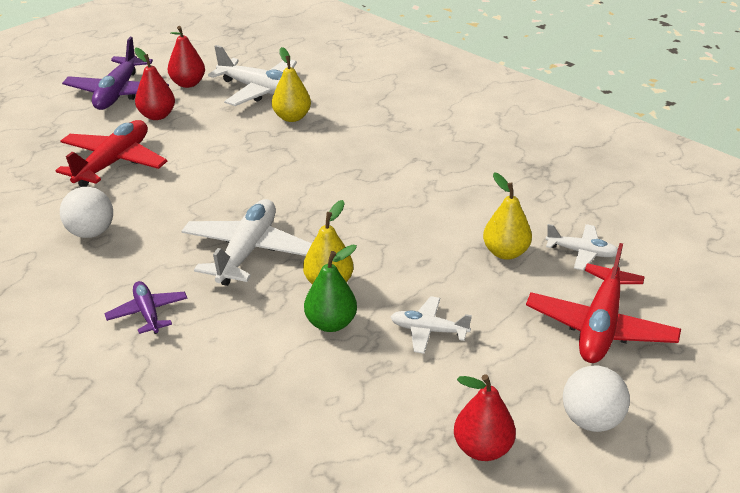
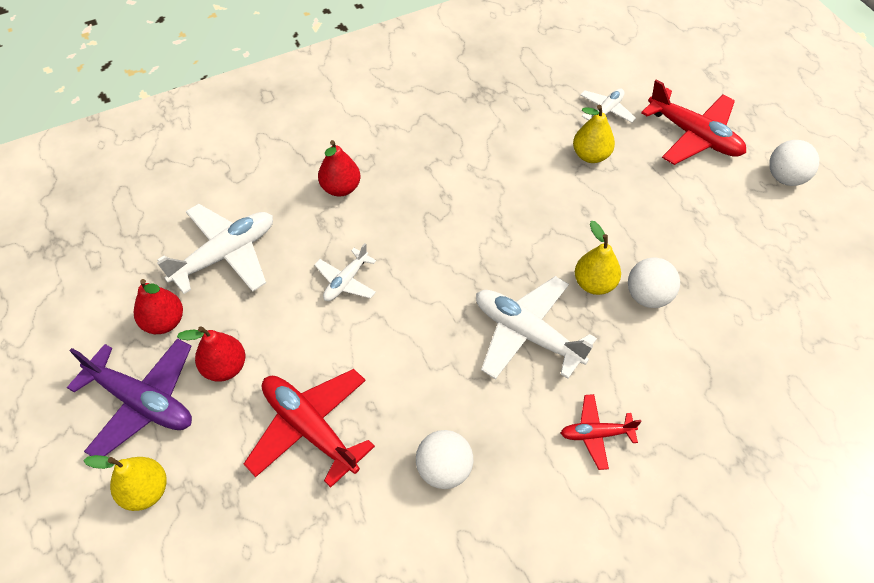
camera: 70 degrees left, 20 degrees up
(148, 313) = (596, 434): purple plane -> red plane
(292, 117) = (300, 241): yellow pear -> yellow pear (145, 491)
(331, 323) = (648, 296): green pear -> white ball
(428, 330) = (673, 235): white plane -> white plane (346, 281)
(482, 449) = (802, 244): red pear -> red pear (341, 188)

